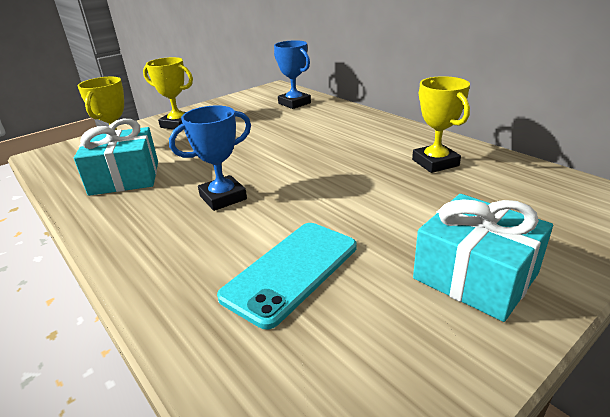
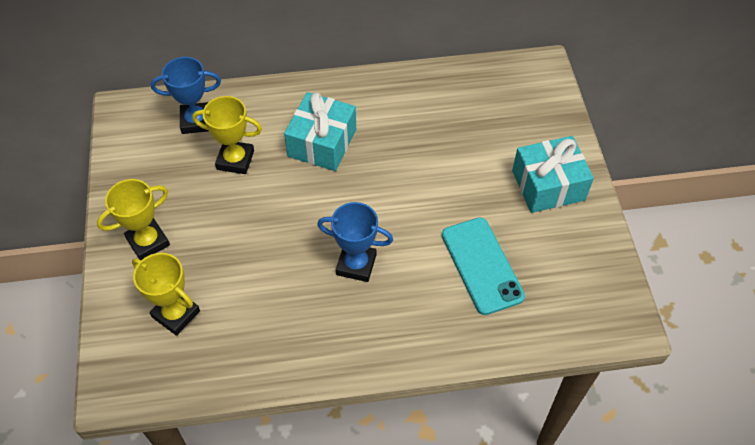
camera: 60 degrees left, 25 degrees up
(125, 178) = (251, 324): turquoise gift -> turquoise gift (322, 143)
(223, 197) = (356, 264): blue trophy -> blue trophy turned 75 degrees counterclockwise
(435, 163) = (419, 111): yellow trophy -> yellow trophy (235, 160)

